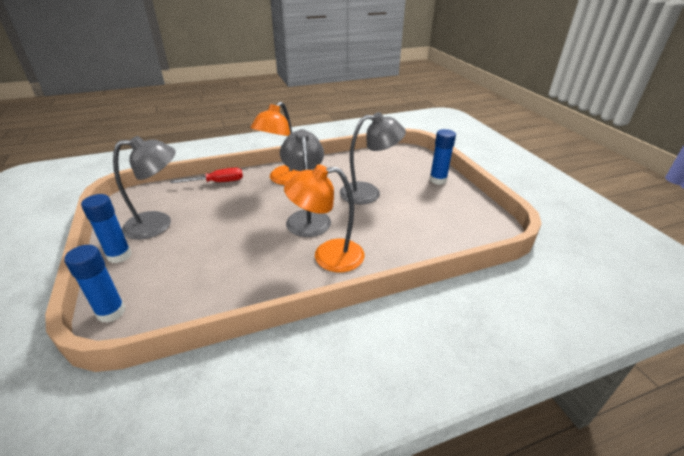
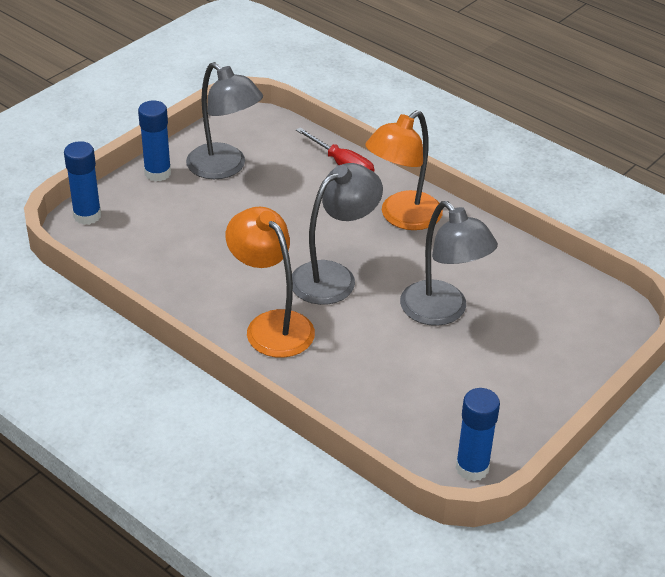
camera: 60 degrees right, 5 degrees up
(283, 179) = (402, 217): orange lamp -> orange lamp turned 45 degrees counterclockwise
(438, 180) = (551, 376): blue glue stick -> blue glue stick (472, 468)

